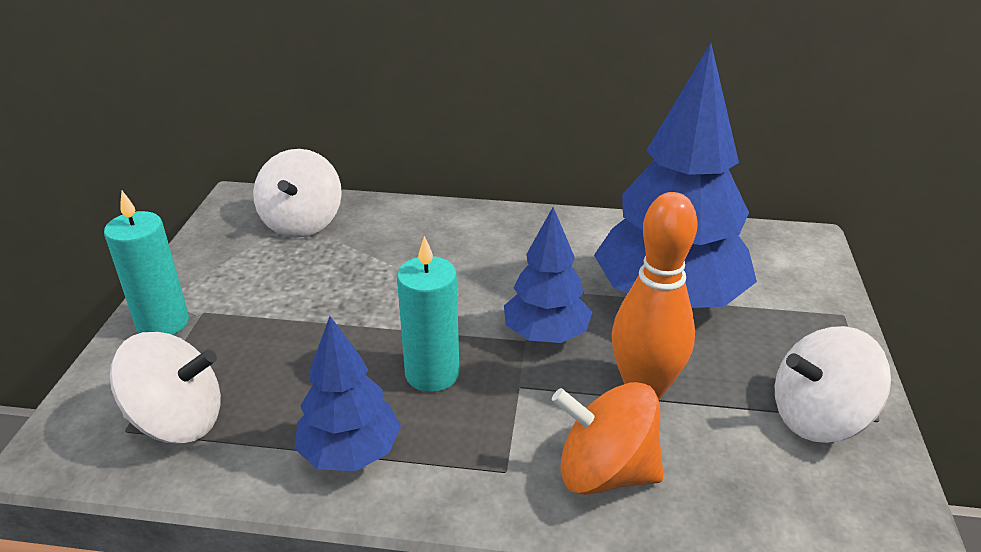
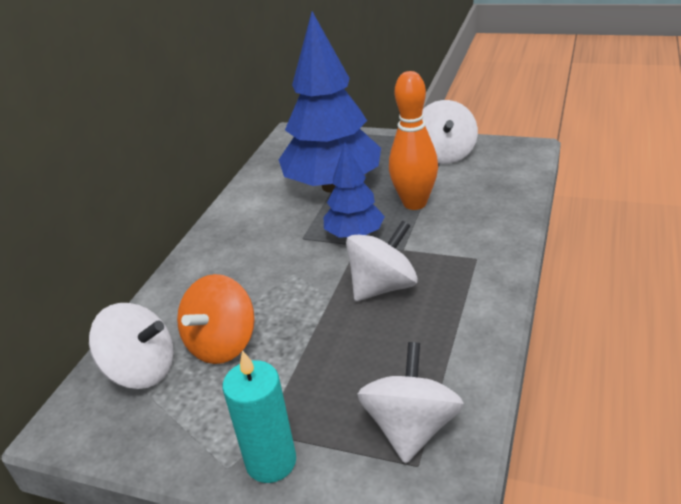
camera: 75 degrees left, 0 degrees up
(350, 453) = (456, 325): blue tree -> none
(432, 374) = (383, 287): turquoise candle -> white spinning top
(605, 472) = (479, 223): orange spinning top -> orange spinning top (222, 344)

